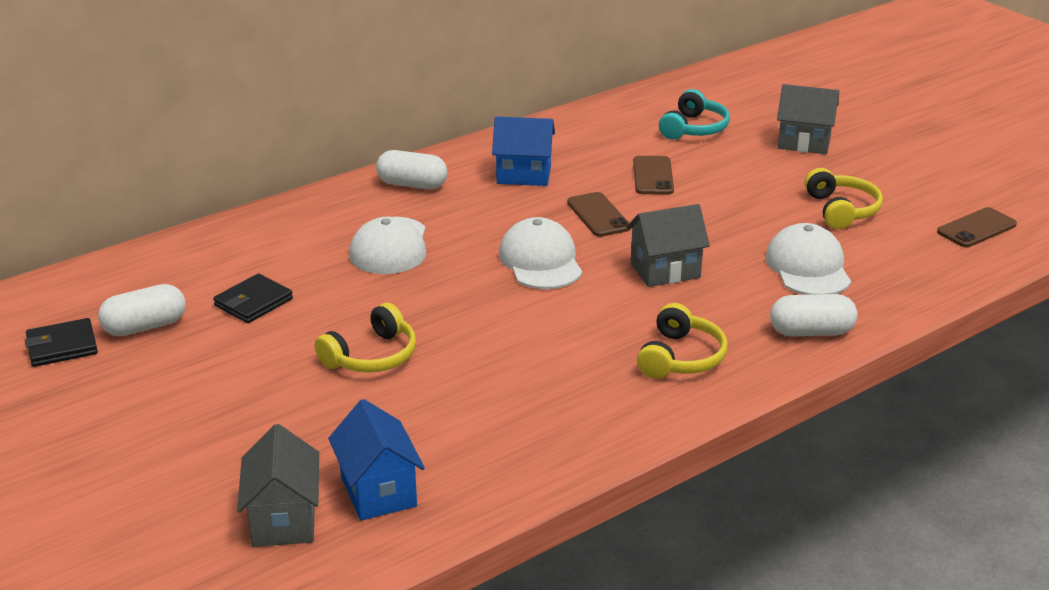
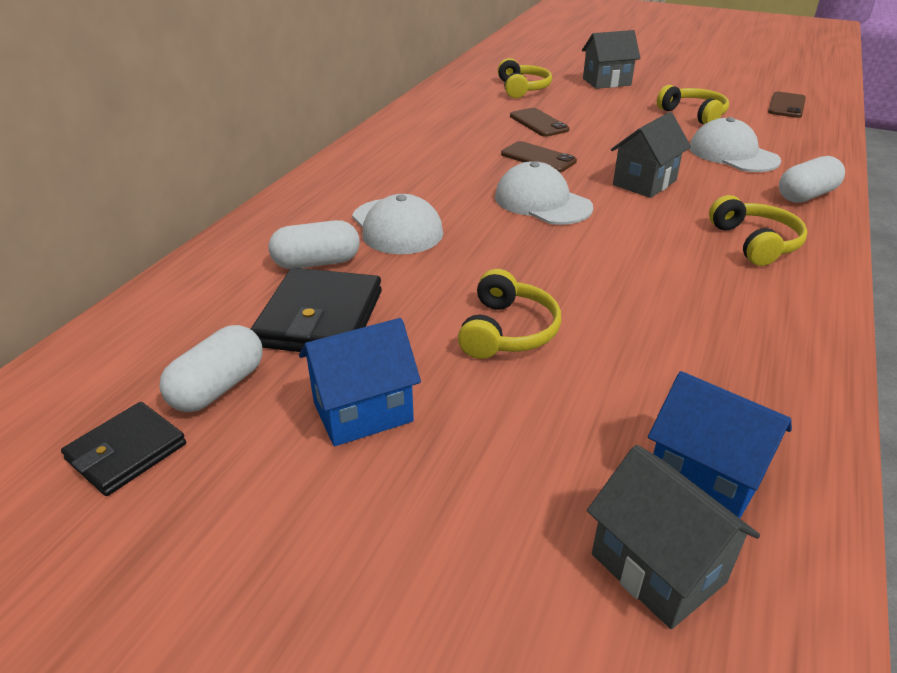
camera: 30 degrees left, 5 degrees up
(253, 302) = (320, 318): black wallet -> black wallet, size x1.61
(412, 185) = (355, 173): white capsule -> white capsule (317, 262)
(523, 175) = (440, 144): blue house -> blue house (363, 412)
(694, 128) = (522, 88): turquoise headphones -> yellow headphones

